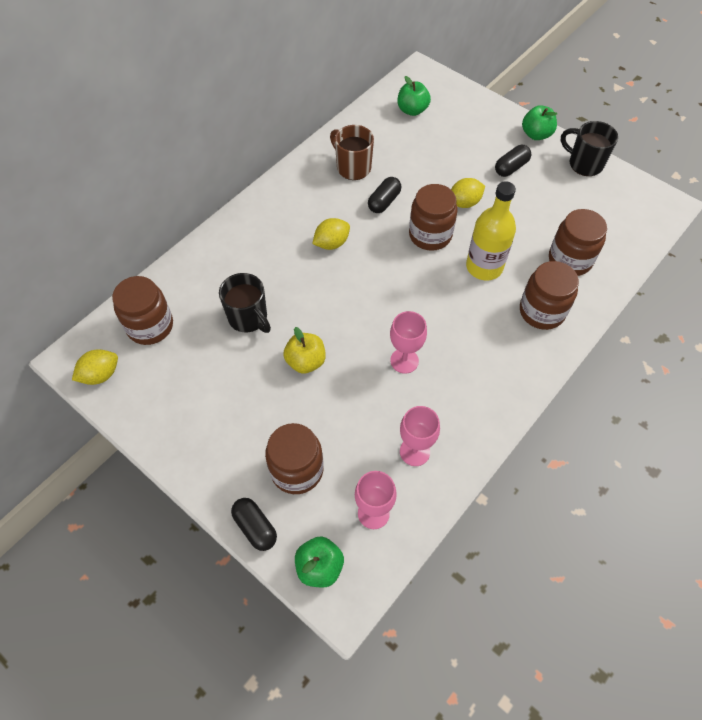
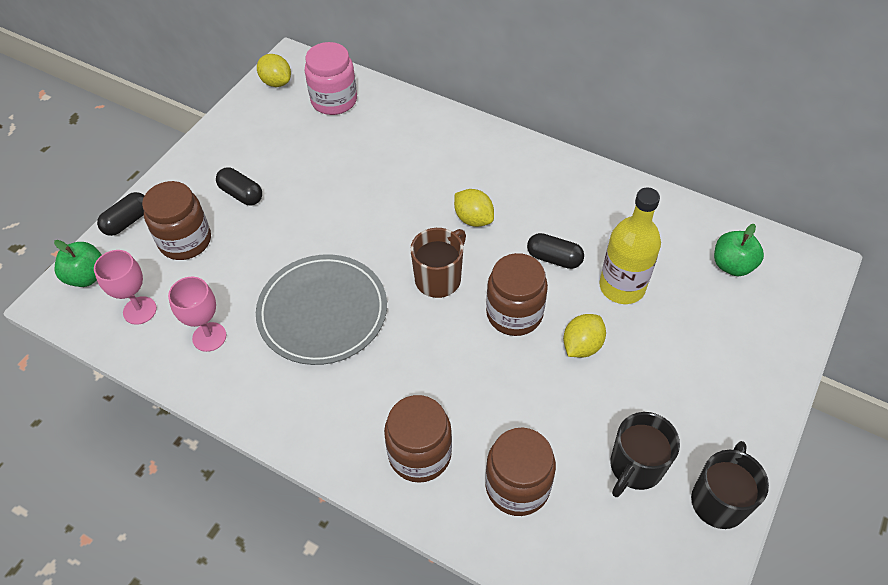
camera: 80 degrees right, 5 degrees down
(150, 326) = (334, 100): brown jar -> pink jar
(248, 318) = (356, 169): black mug -> black mug (635, 467)
(306, 361) = (310, 225): yellow apple -> none
(352, 167) = (600, 218): brown mug -> brown mug (439, 278)
(404, 361) = (322, 312): pink goblet -> grey plate
(464, 203) = (582, 346): yellow lemon -> yellow lemon turned 75 degrees clockwise
(484, 267) = (478, 379): yellow bottle -> yellow bottle (622, 287)
(511, 167) = (670, 397): black capsule -> black capsule (241, 194)
(536, 134) = (754, 426): green apple -> none

